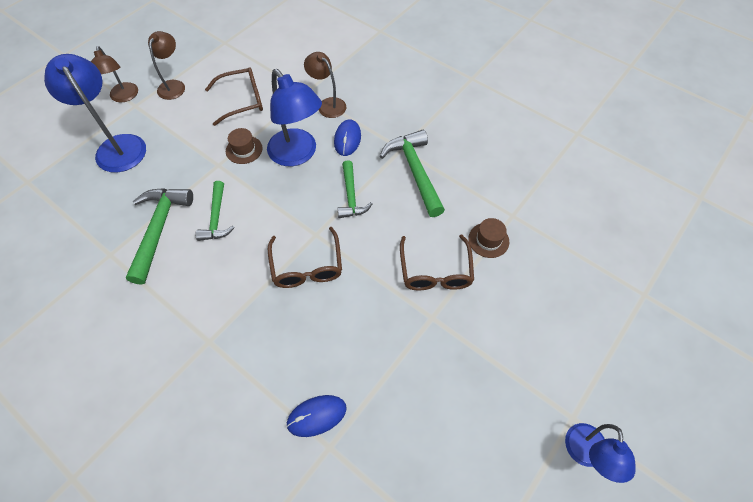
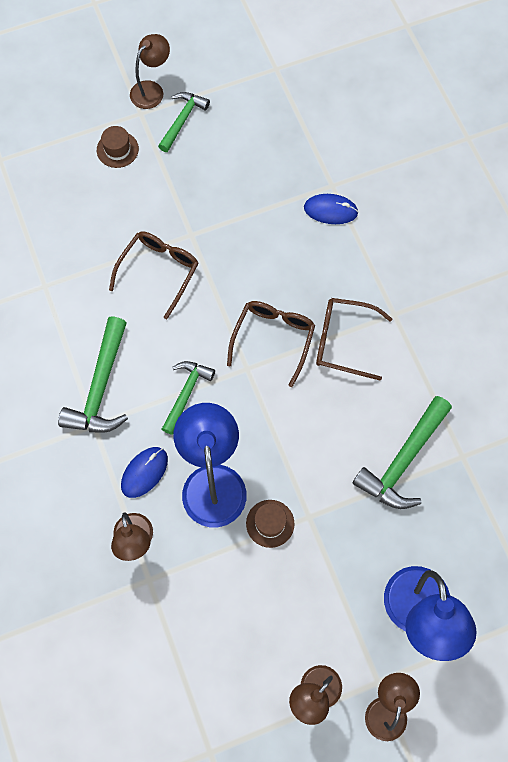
camera: 150 degrees left, 10 degrees up
(216, 218) = (338, 443): green hammer -> green hammer (182, 120)
(242, 100) = (236, 610): brown glasses -> brown glasses (343, 341)
(488, 240) = (88, 274): brown hat -> brown hat (117, 149)
(585, 454) = (151, 90): blue lamp -> brown lamp

